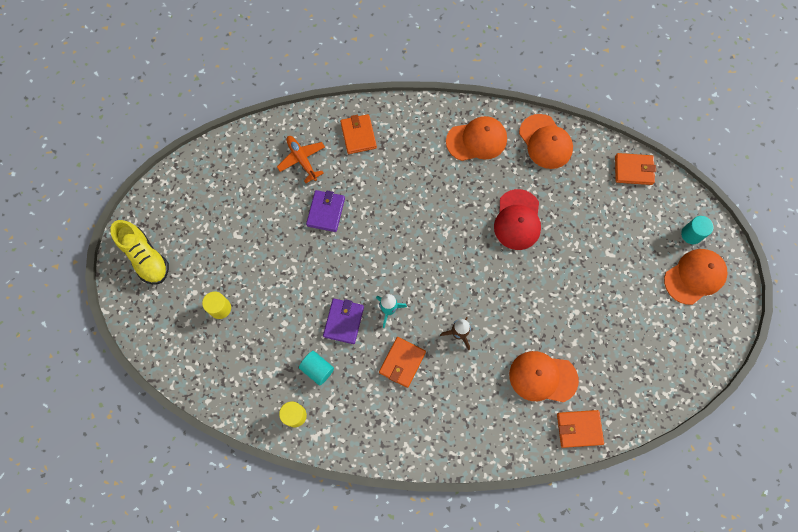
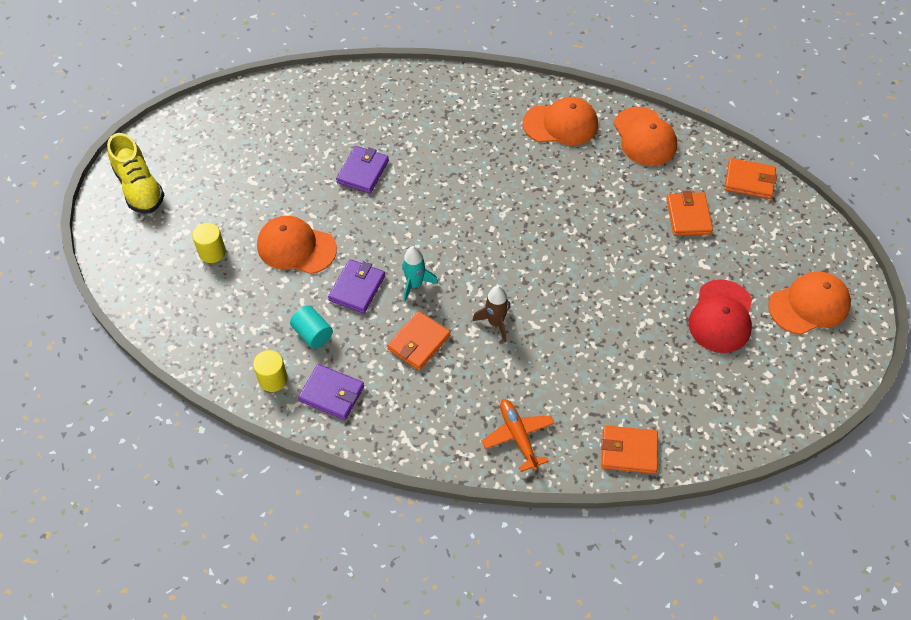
camera: 10 degrees right, 15 degrees down
(302, 160) = (347, 116): orange plane -> orange plane (518, 436)
(344, 420) = (332, 393): none -> purple wallet
(358, 135) = (419, 100): orange wallet -> orange wallet (688, 216)
(517, 220) = (594, 212): red cap -> red cap (721, 317)
(542, 377) = (592, 386): orange cap -> orange cap (296, 247)
(691, 234) = (812, 258): turquoise cylinder -> none

